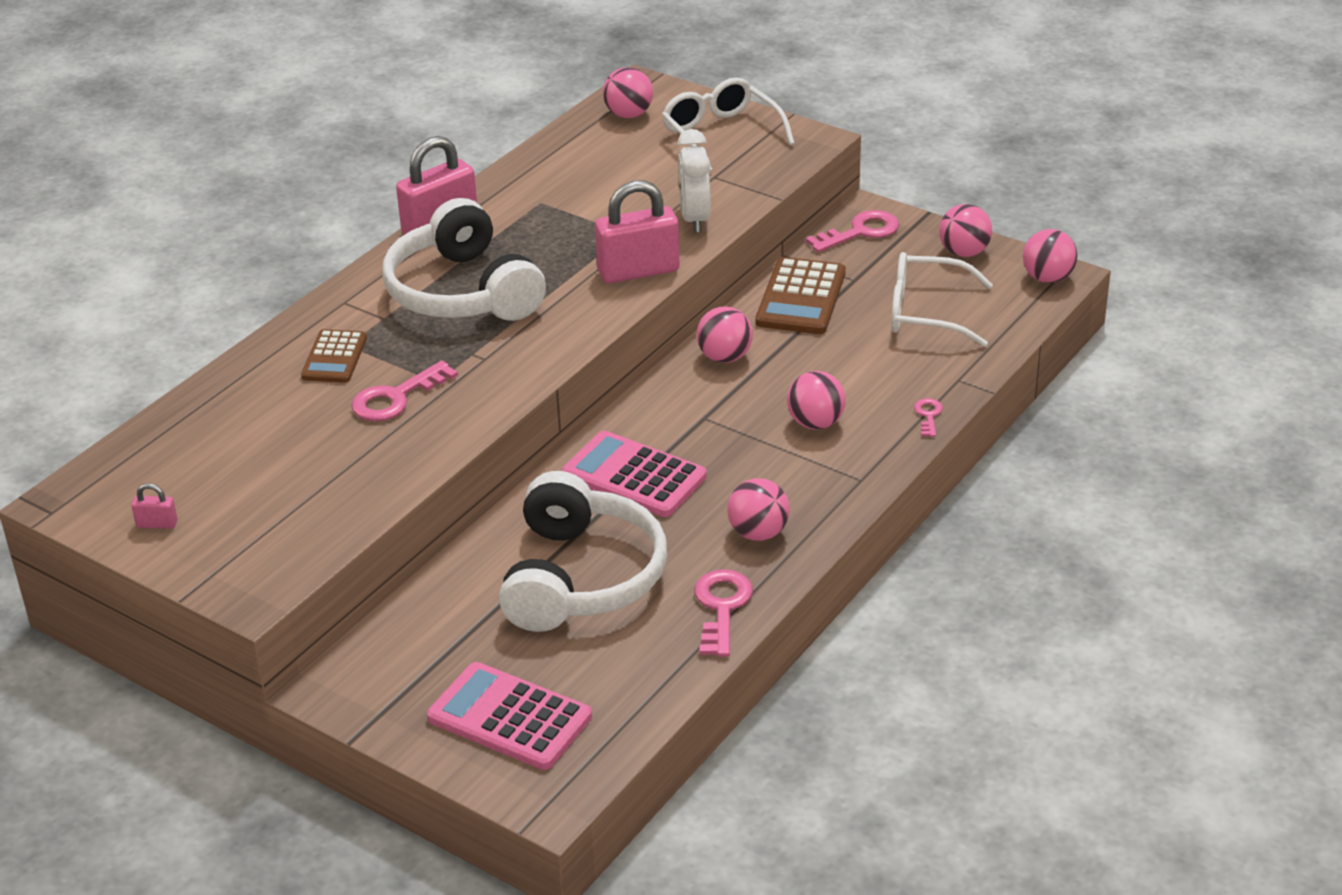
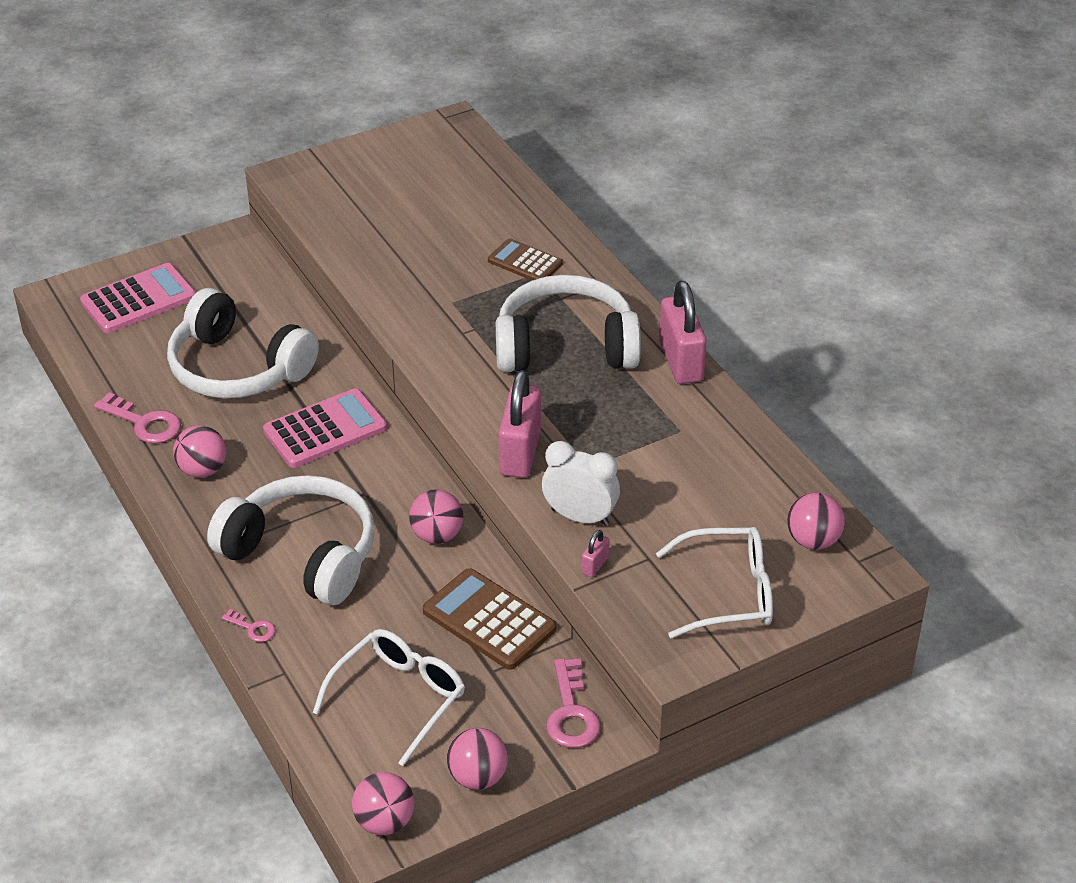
camera: 115 degrees right, 5 degrees up
(157, 524) = (393, 152): pink padlock -> pink padlock (595, 565)
(395, 398) = (447, 278): pink key -> none
(815, 423) = (302, 554): pink ball -> white headphones

